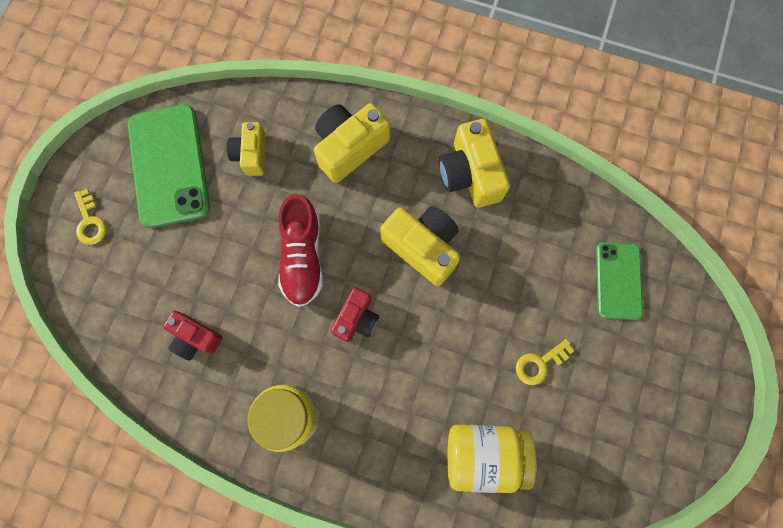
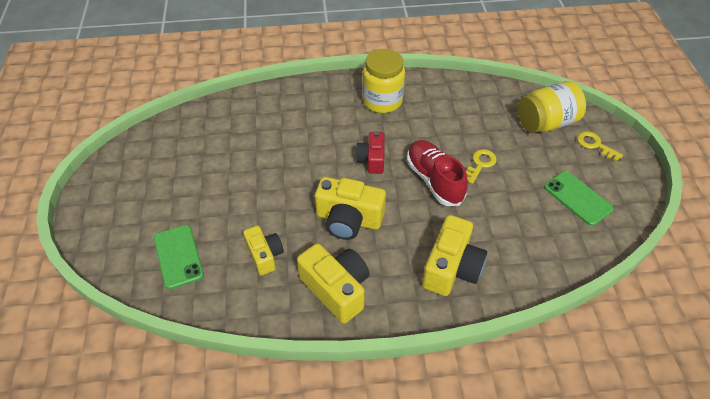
camera: 155 degrees right, 25 degrees down
(169, 166) = (577, 198): green phone -> green phone, size x0.60
(195, 338) = (470, 114): red camera -> none
(251, 154) = (525, 230): yellow camera -> yellow camera (265, 255)
(484, 455) = (249, 123): yellow jar -> yellow jar (546, 123)
(539, 364) = (227, 181): yellow key -> yellow key (480, 164)

